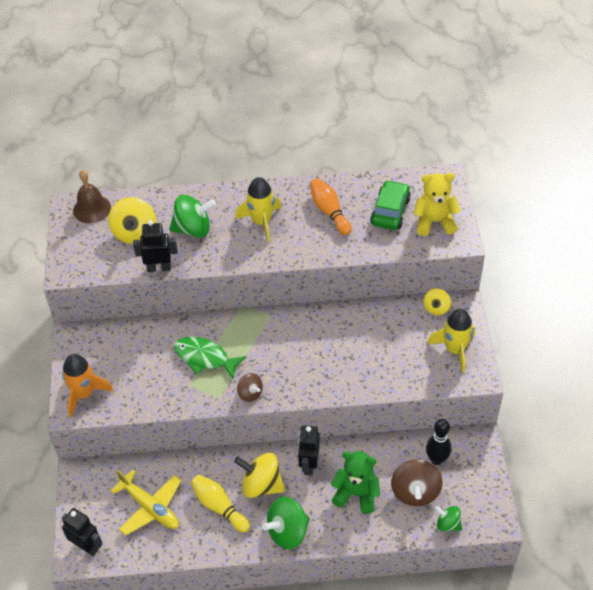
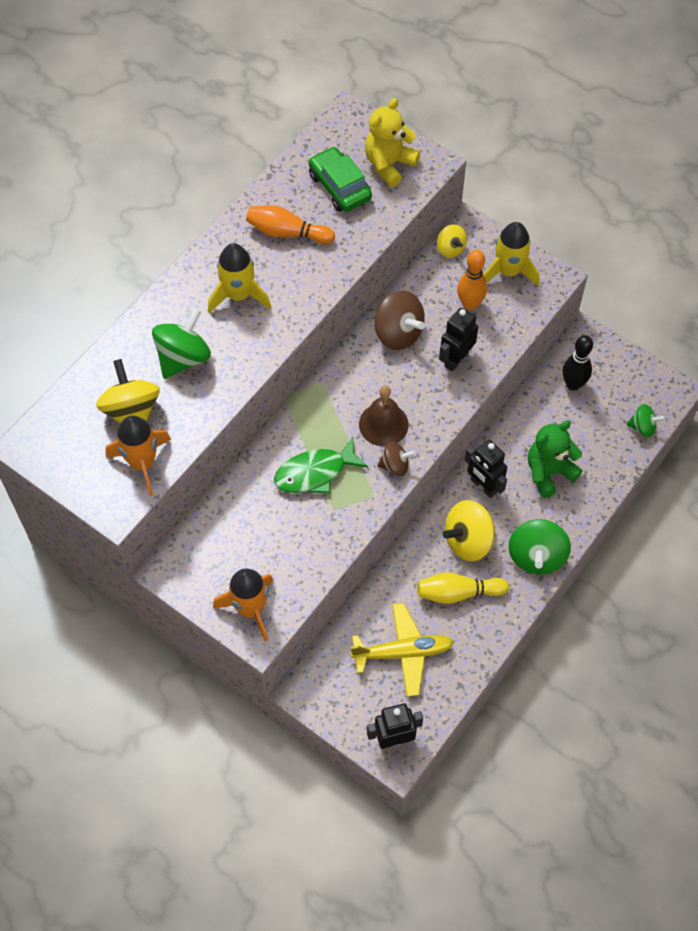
camera: 50 degrees left, 10 degrees up
(92, 209) = (54, 427): brown bell -> brown bell (383, 424)
(106, 261) = (142, 463): none -> orange rocket
(135, 233) = (132, 411): yellow spinning top -> yellow spinning top turned 150 degrees counterclockwise
(159, 268) = (202, 422): black robot -> black robot (456, 359)
(407, 347) = (470, 304): none -> orange bowling pin
(415, 492) = (589, 426): brown spinning top -> brown spinning top (398, 333)
(448, 524) = (642, 427): green spinning top -> green spinning top turned 150 degrees counterclockwise

